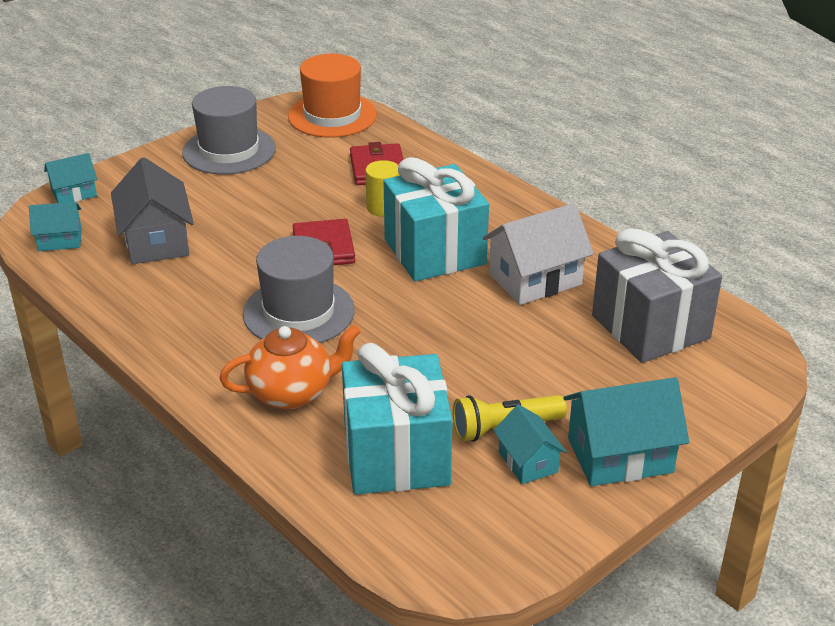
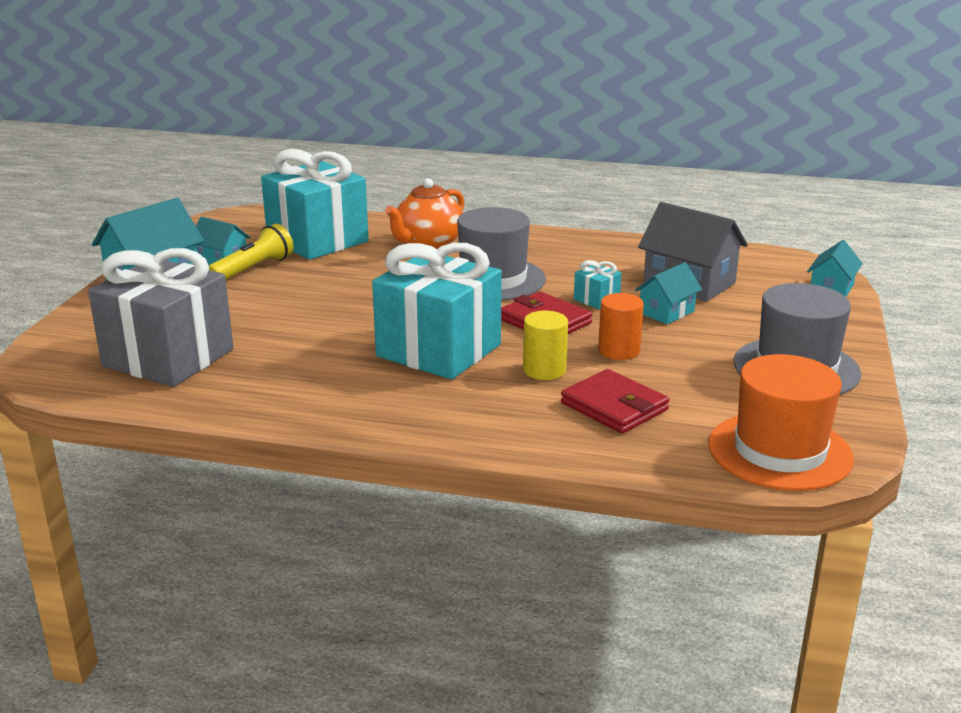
camera: 145 degrees right, 10 degrees down
(60, 240) = (758, 261): turquoise house -> turquoise house (666, 312)
(253, 253) = (596, 299): none -> turquoise gift
(312, 203) = (619, 351): none -> orange cylinder
(535, 279) = (314, 360): white house -> none

